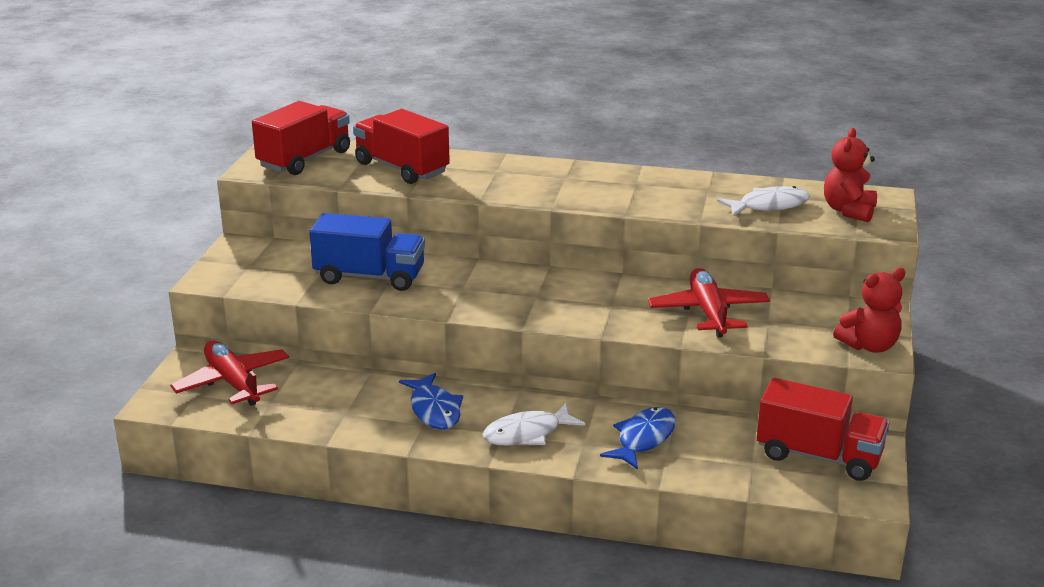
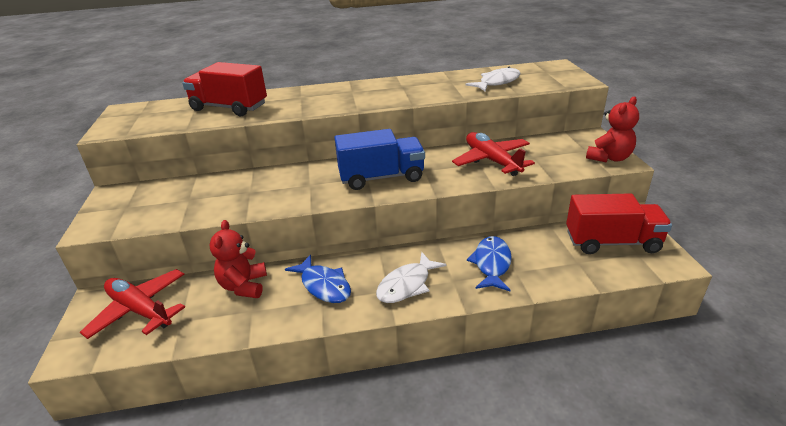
camera: 20 degrees left, 5 degrees up
(304, 159) = (148, 116): red truck -> none
(370, 277) = (232, 193): blue truck -> blue truck (381, 177)
(848, 211) = (546, 76): red teddy bear -> red teddy bear (244, 286)

